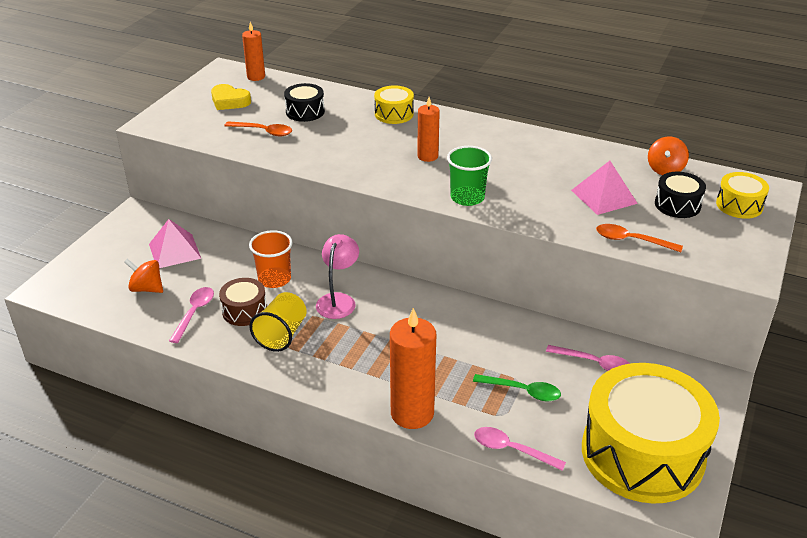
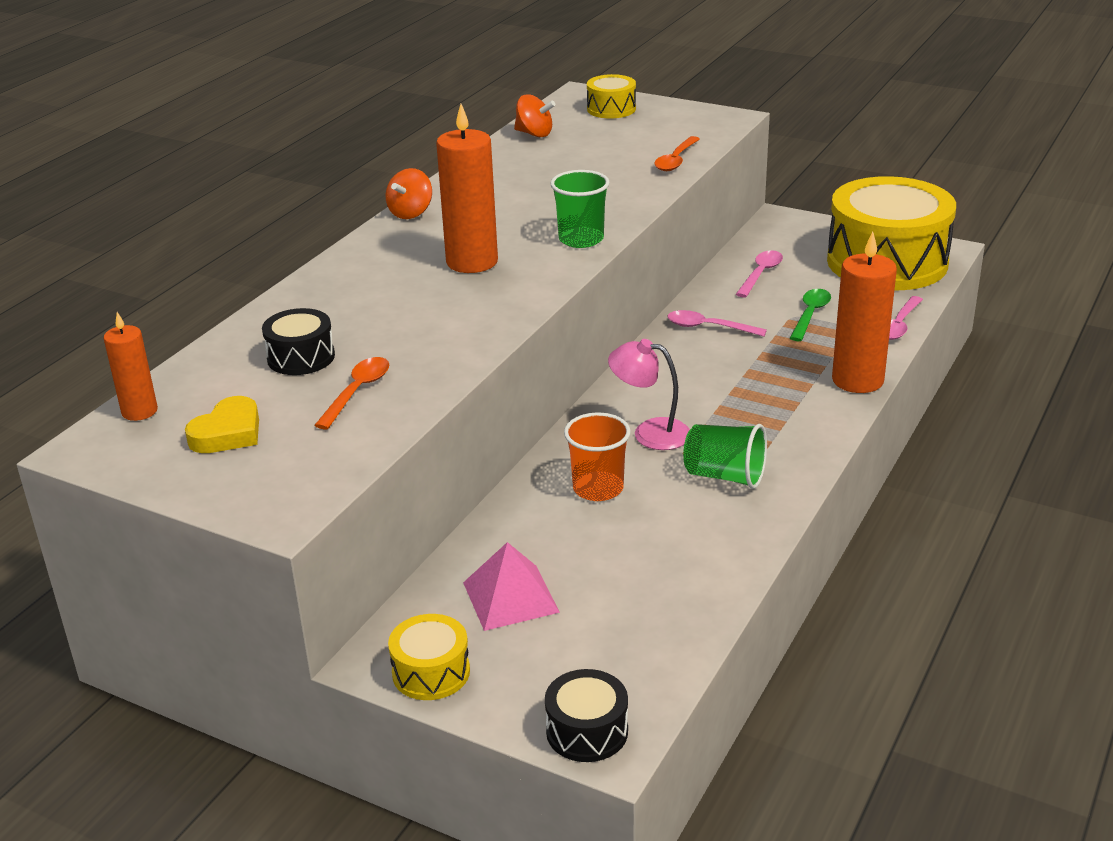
camera: 85 degrees left, 5 degrees down
(147, 288) = (614, 617): orange spinning top -> orange spinning top (411, 213)
(194, 313) = (678, 559): pink spoon -> pink spoon (708, 327)
(244, 311) = (673, 511): brown drum -> none
(282, 334) = (725, 476): yellow cup -> green cup
(394, 114) = (339, 285): yellow drum -> yellow drum (431, 672)
(427, 156) = (472, 262): orange candle -> orange candle, size x1.72
(603, 196) = (587, 167): pink pyramid -> none
(677, 205) = (608, 134): black drum -> black drum (587, 731)

